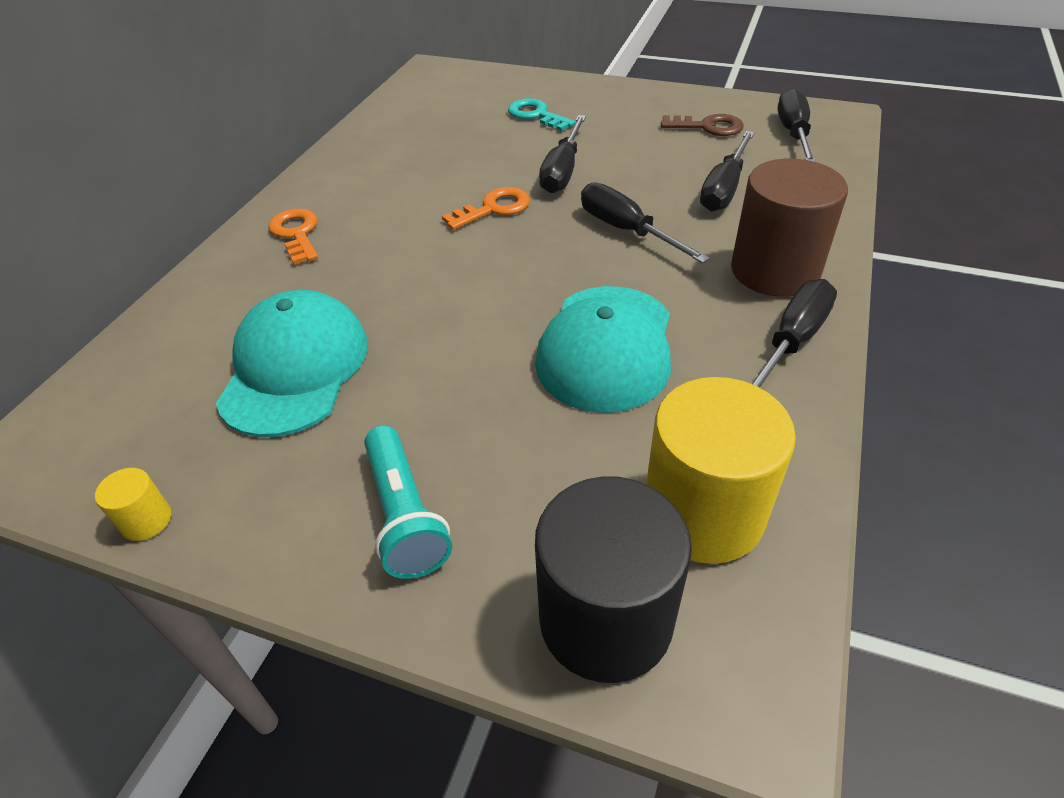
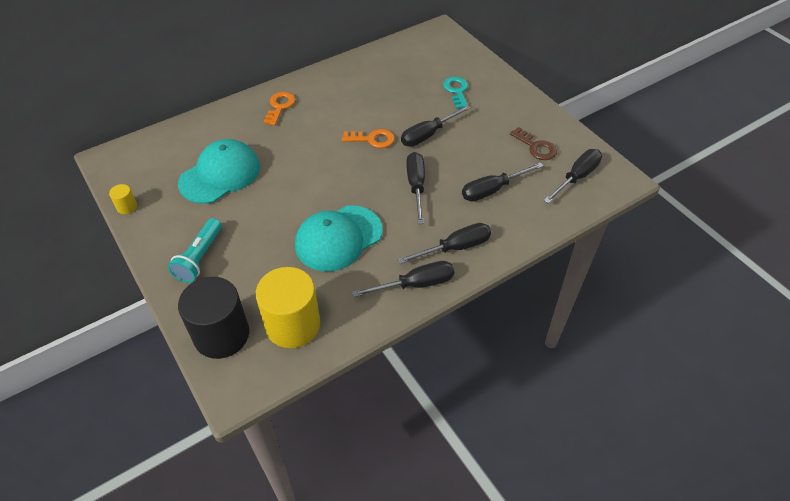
camera: 35 degrees right, 5 degrees up
(774, 270) = (455, 248): brown cylinder -> black screwdriver

